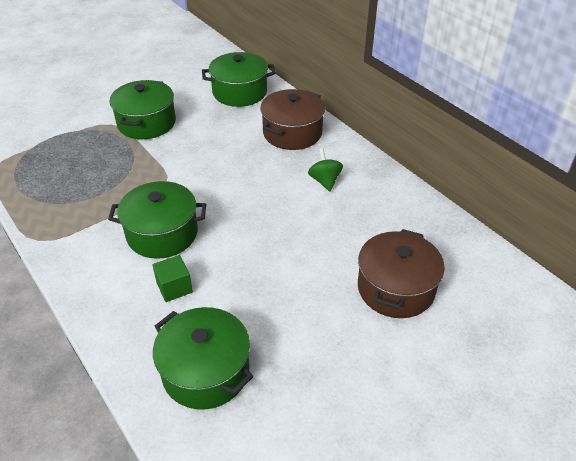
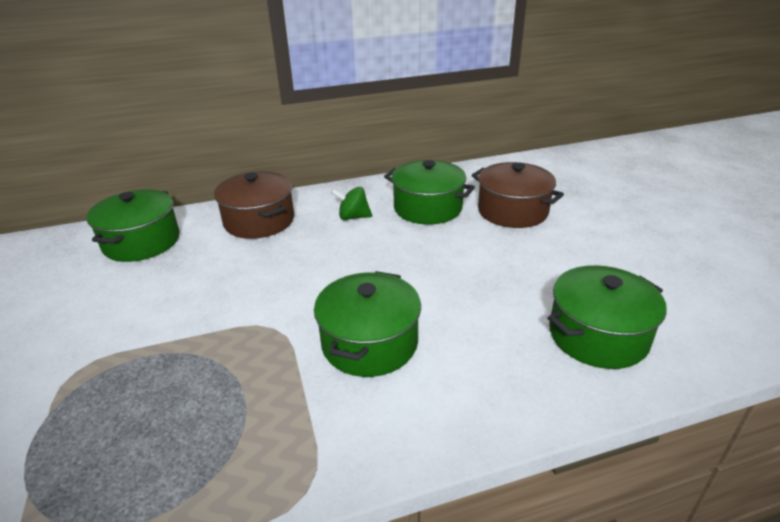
camera: 70 degrees left, 10 degrees down
(146, 123) = (117, 331): green pot -> green pot (428, 208)
(174, 287) = (469, 343): green cube -> none

